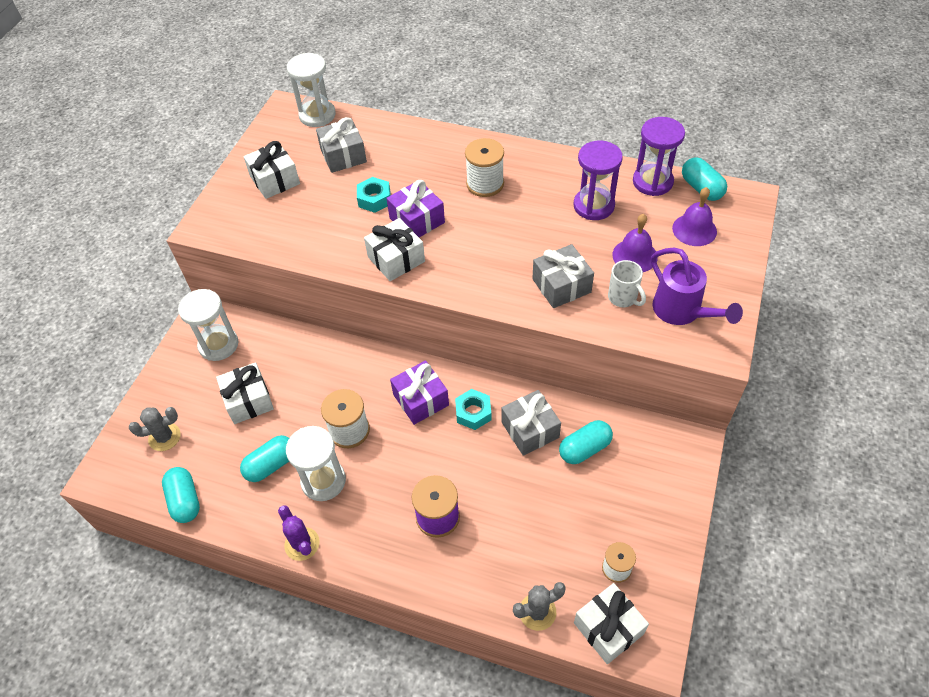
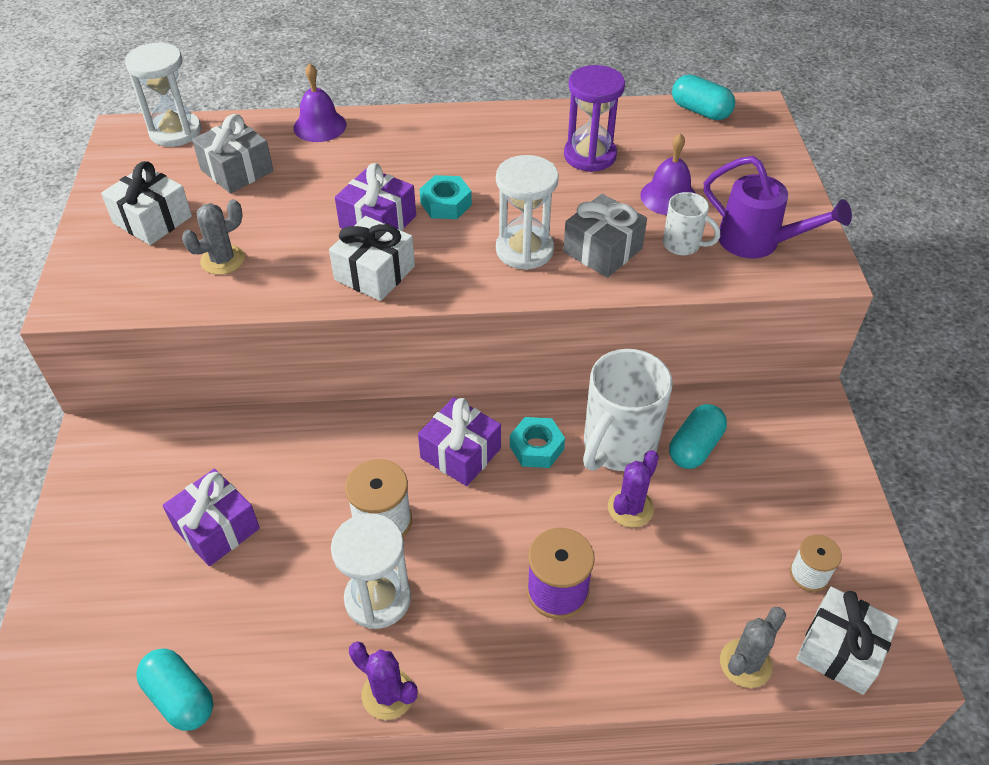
camera: 25 degrees left, 5 degrees down
(164, 437) = (107, 619): grey cactus -> grey cactus (223, 260)
(218, 345) = (136, 468): white hourglass -> white hourglass (524, 250)
(248, 400) = (216, 528): white gift -> purple gift
(271, 465) = (291, 603): turquoise capsule -> none
(374, 199) = (307, 211): turquoise nut -> turquoise nut (446, 204)
(485, 184) = (443, 161): white spool -> none
(515, 477) = (630, 508): none -> purple cactus
(530, 430) = (618, 446): grey gift -> white mug
(652, 182) = (642, 116): purple hourglass -> none
(694, 230) = (718, 154): purple bell -> purple bell (320, 126)

